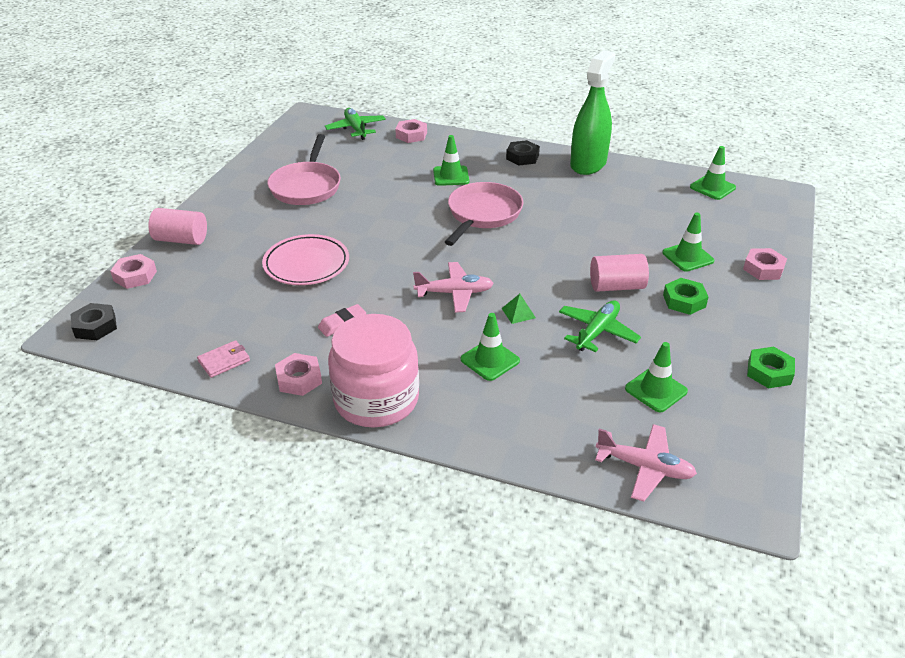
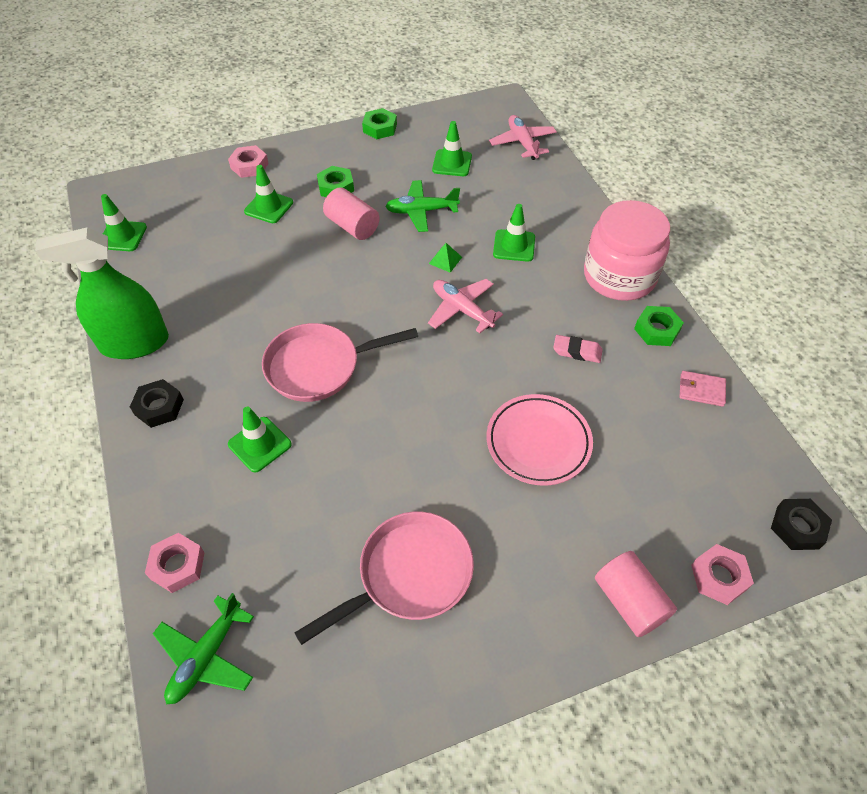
camera: 130 degrees left, 15 degrees up
(299, 379) = (657, 330): pink nut -> green nut

